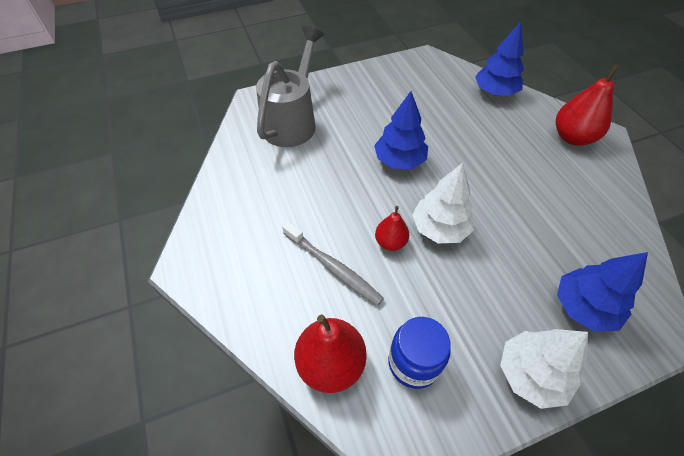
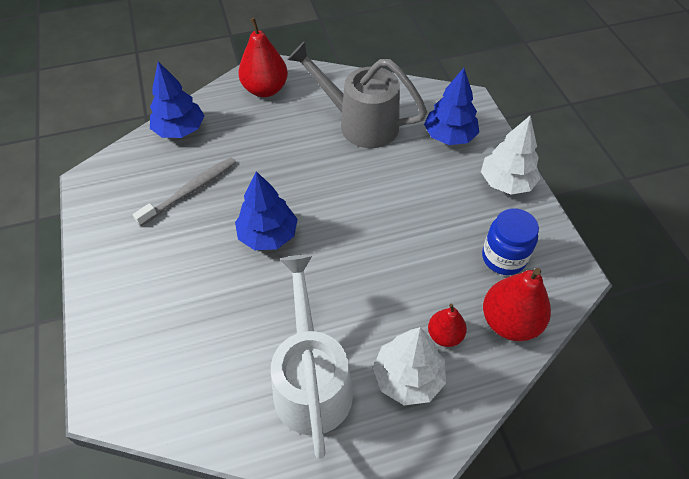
camera: 85 degrees left, 0 degrees up
(266, 202) = (311, 381): none -> white watering can
(292, 121) = (170, 349): grey watering can -> grey watering can (360, 123)
(332, 267) = (407, 313): grey toothbrush -> grey toothbrush (190, 191)
(390, 242) = (379, 258): red pear -> red pear (444, 335)
(440, 228) = (365, 214): white tree -> white tree (408, 377)

